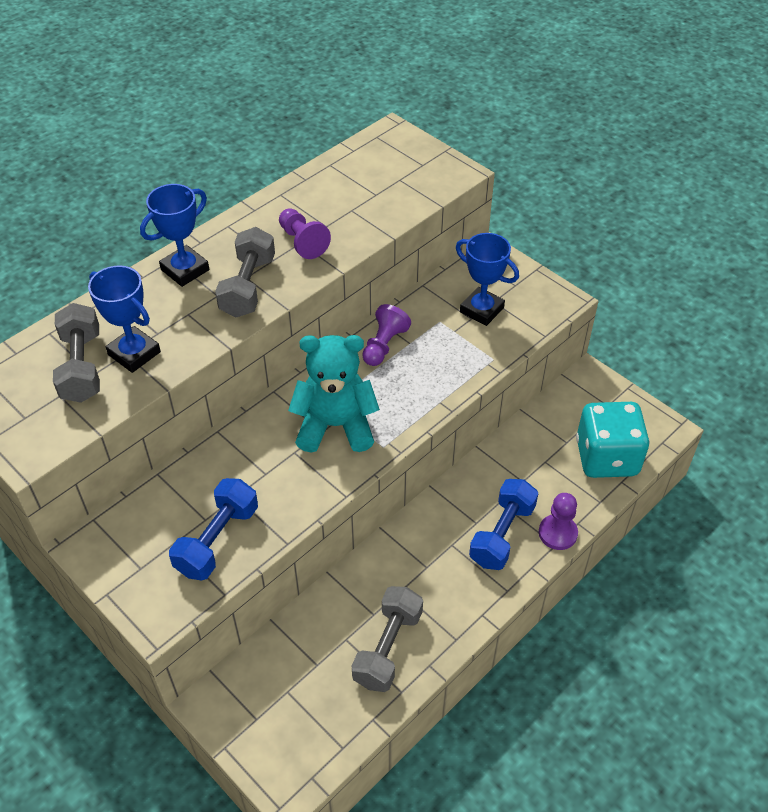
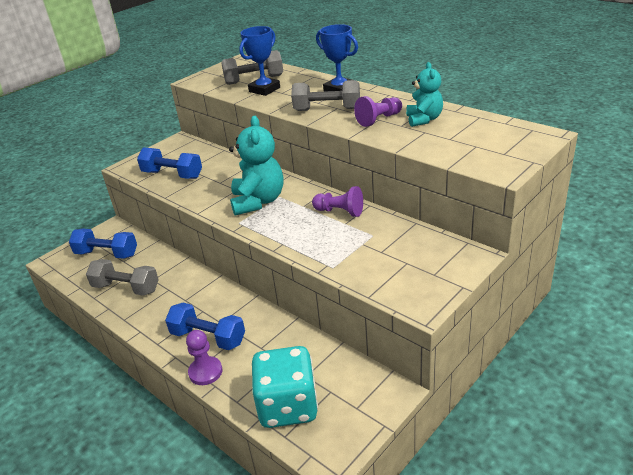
camera: 90 degrees right, 15 degrees down
(291, 694) = (107, 254): none -> blue dumbbell
(319, 206) = (424, 119): none -> turquoise teddy bear
(481, 310) = (393, 256): blue trophy -> none

